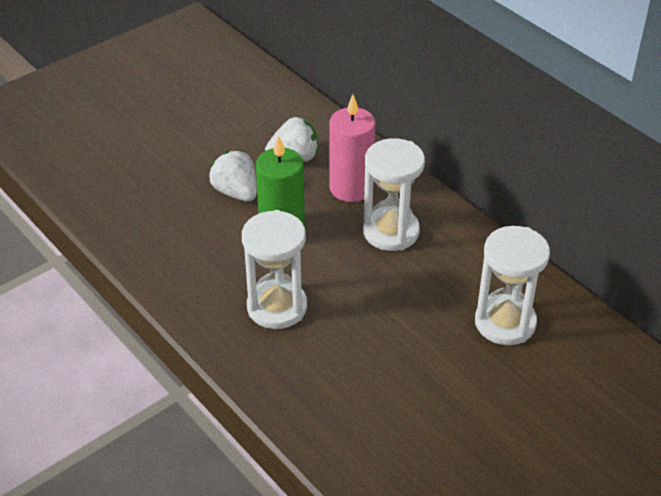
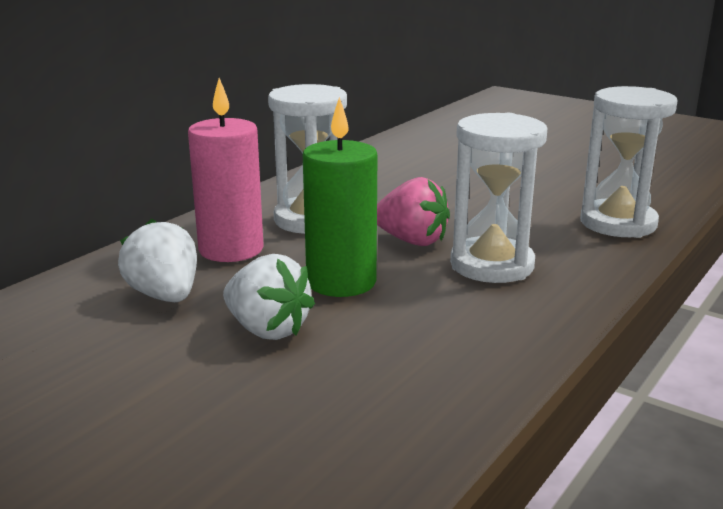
camera: 105 degrees left, 20 degrees down
(236, 192) = (267, 330): white strawberry -> white strawberry turned 90 degrees counterclockwise
(333, 277) = (412, 241): none -> pink strawberry
(505, 323) = (419, 166): white hourglass -> white hourglass (618, 223)

